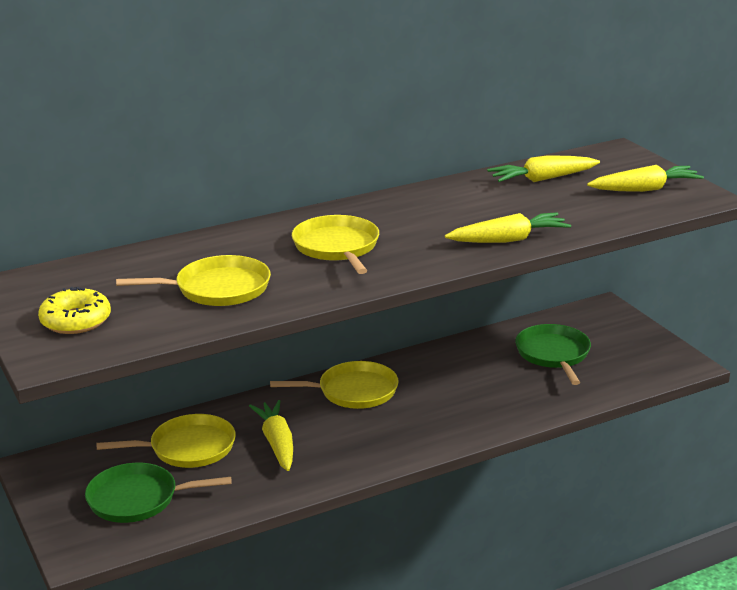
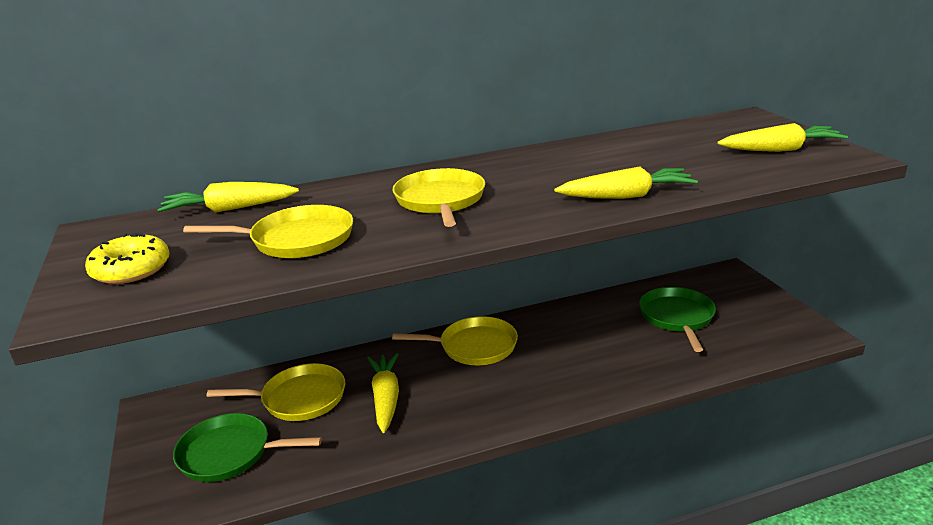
camera: 10 degrees right, 0 degrees up
(542, 179) = (670, 140): yellow carrot -> yellow carrot (229, 209)

